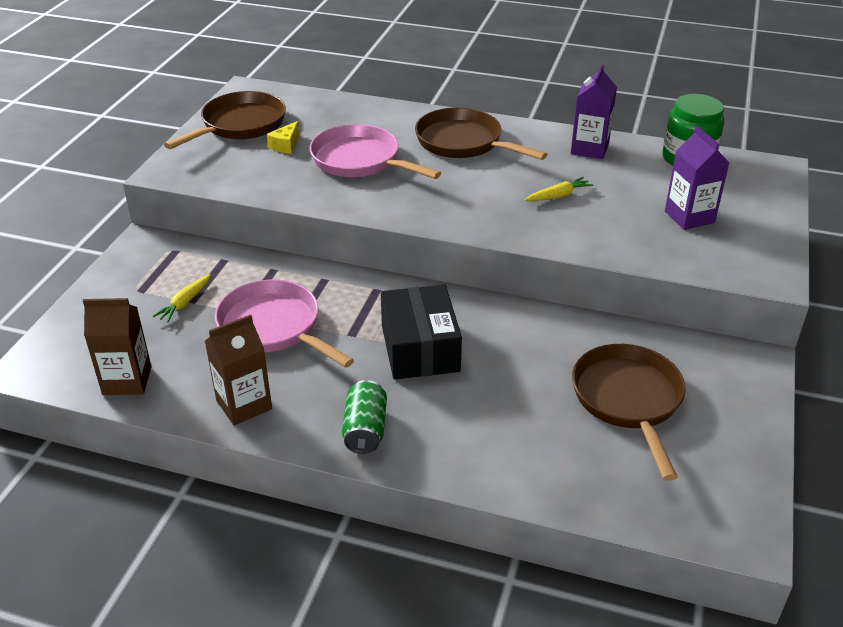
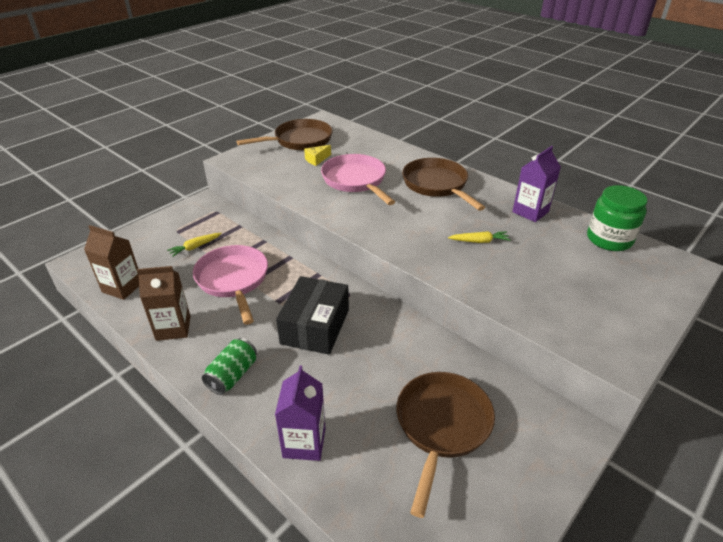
camera: 25 degrees right, 0 degrees up
(689, 217) = (577, 287): purple carton -> purple carton (304, 442)

